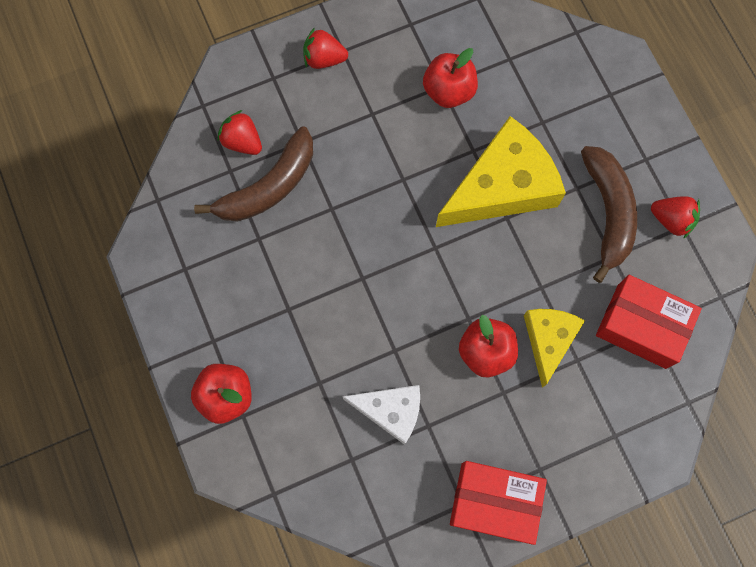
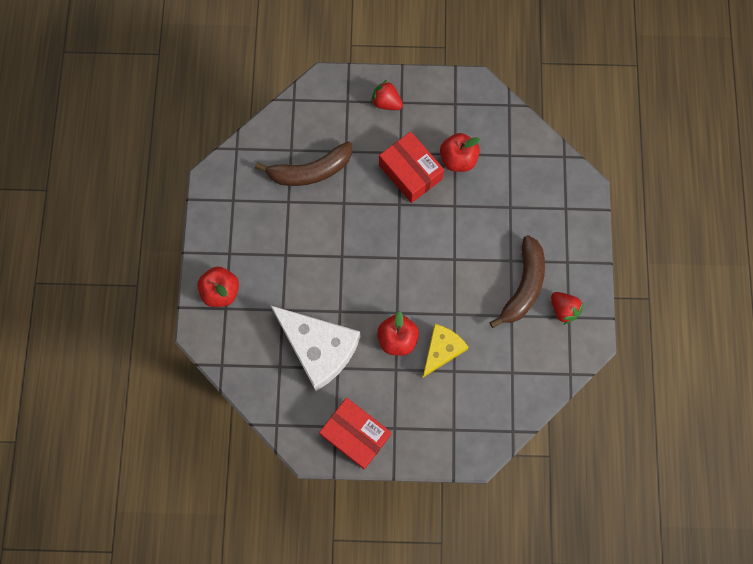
camera: 25 degrees right, 0 degrees up
(242, 141) = (307, 134): red strawberry -> none
(391, 411) = (318, 348): white cheese -> white cheese, size x1.73
(502, 186) = (462, 237): yellow cheese -> none
(641, 326) = (507, 369): red box -> red box (410, 172)

